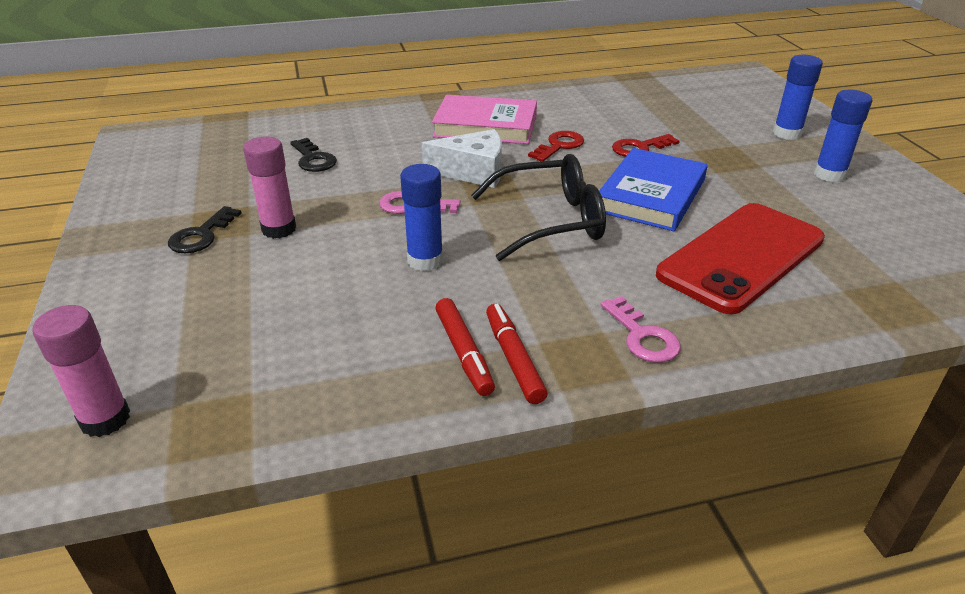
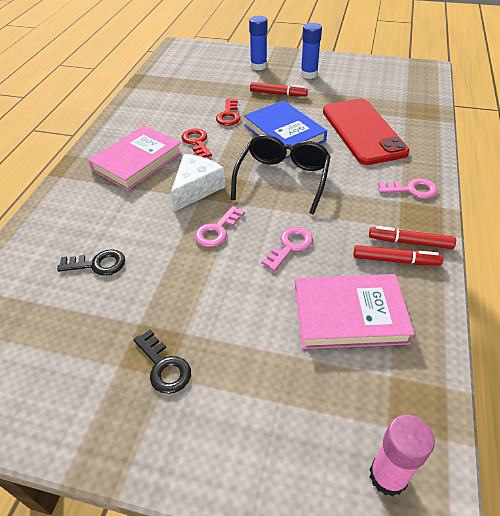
camera: 60 degrees left, 10 degrees up
(279, 229) = (193, 313): pink glue stick -> none
(335, 335) = (349, 315): none -> pink book
(425, 260) = (290, 246): blue glue stick -> pink key
(739, 166) = (277, 94): none -> red marker

